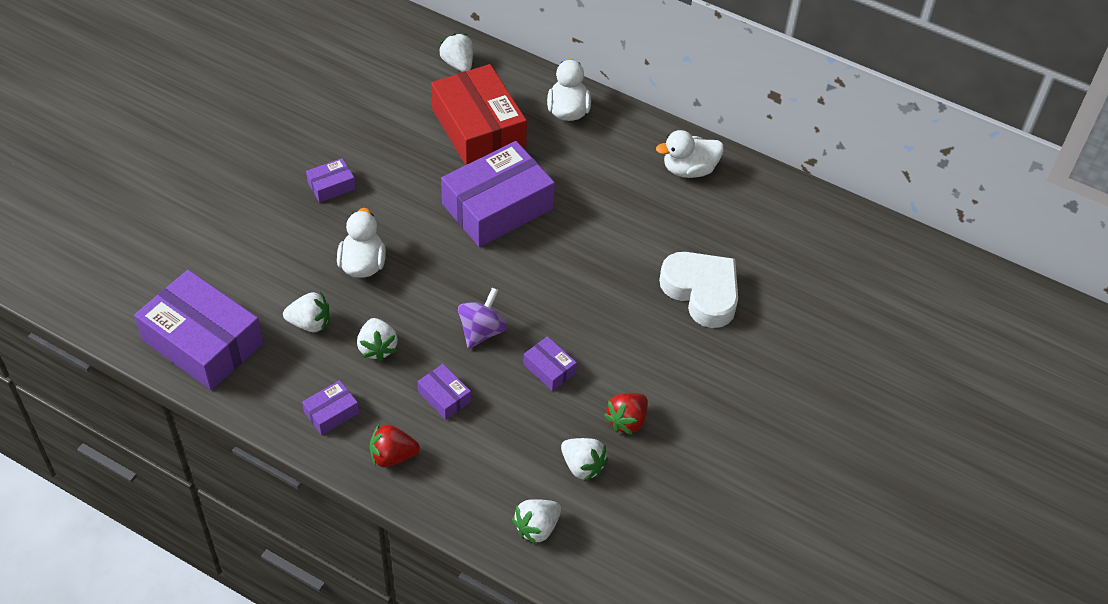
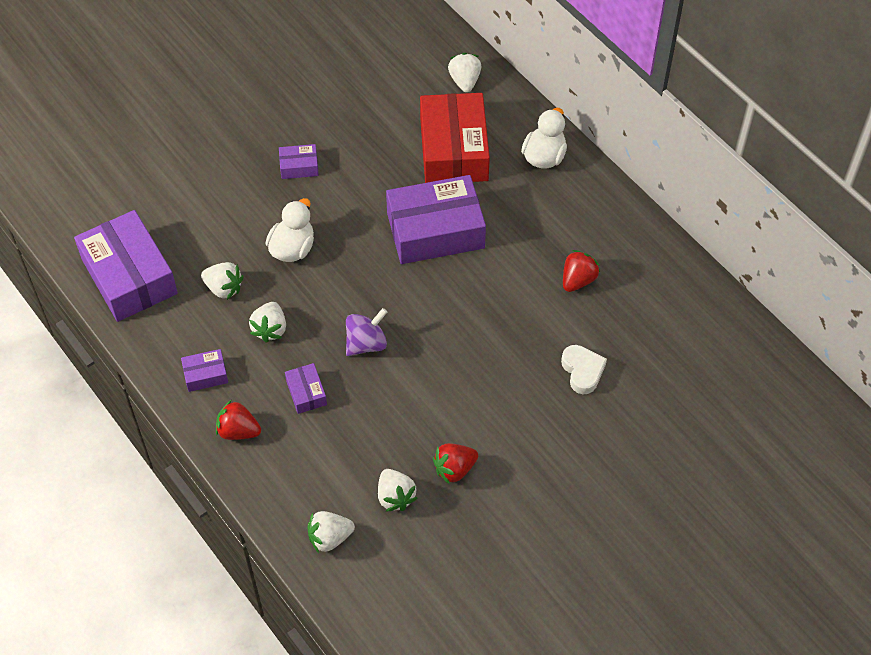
camera: 25 degrees right, 5 degrees up
(549, 369) = (409, 398): purple box -> none
(655, 212) = (578, 280): none -> red strawberry
(689, 169) = (630, 248): white duck -> none
(702, 292) = (582, 371): white heart -> white heart, size x0.59

